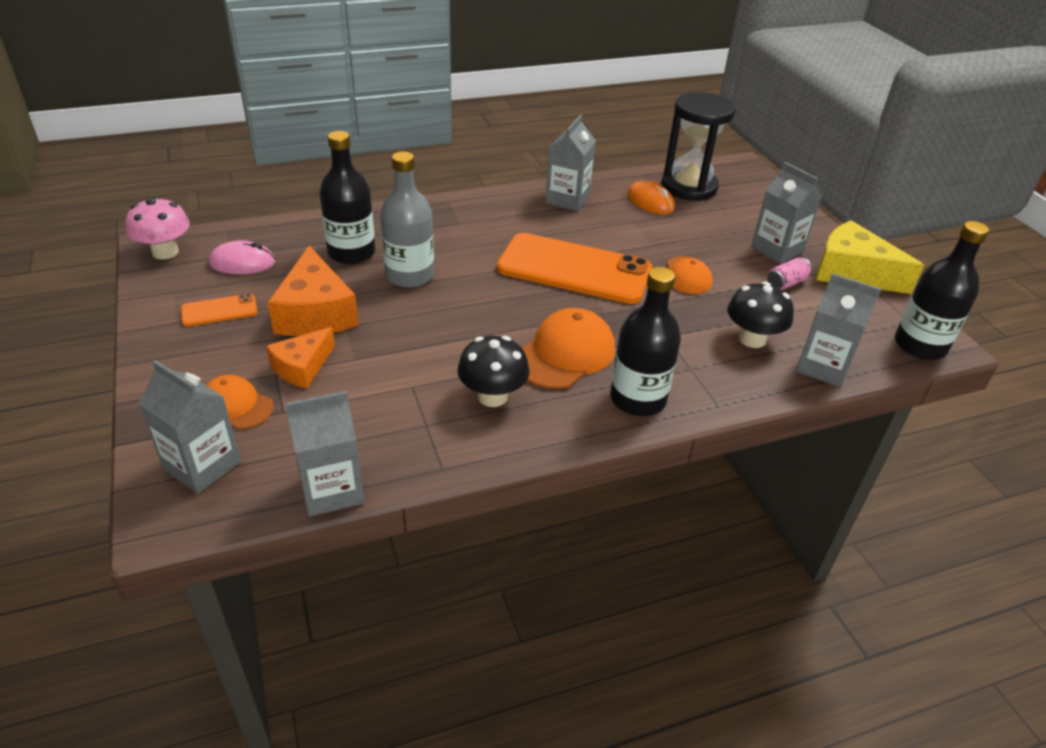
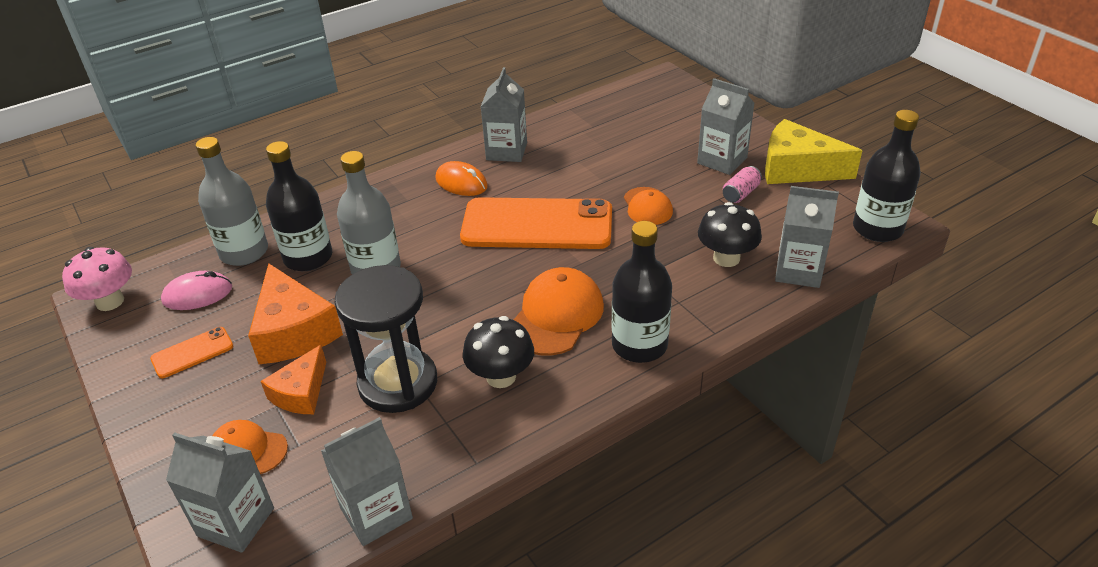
camera: 10 degrees left, 0 degrees up
(296, 236) = (244, 252): none -> grey bottle
(650, 202) = (588, 136): orange mouse -> orange mouse (461, 183)
(689, 187) = (620, 112): black hourglass -> black hourglass (398, 383)

